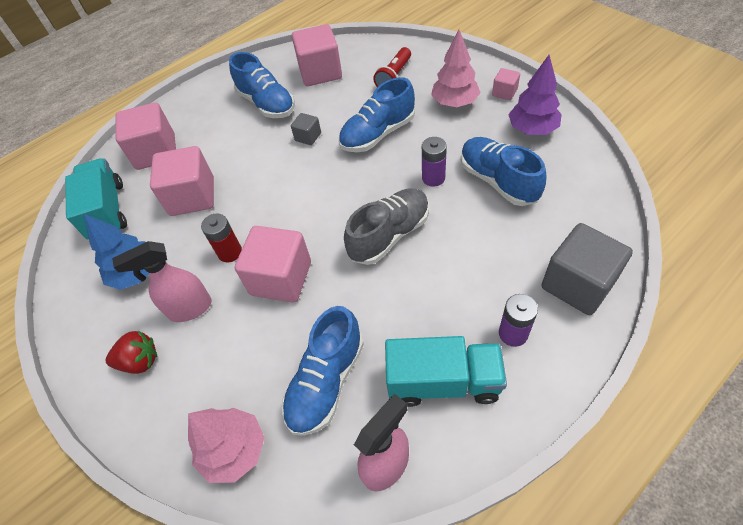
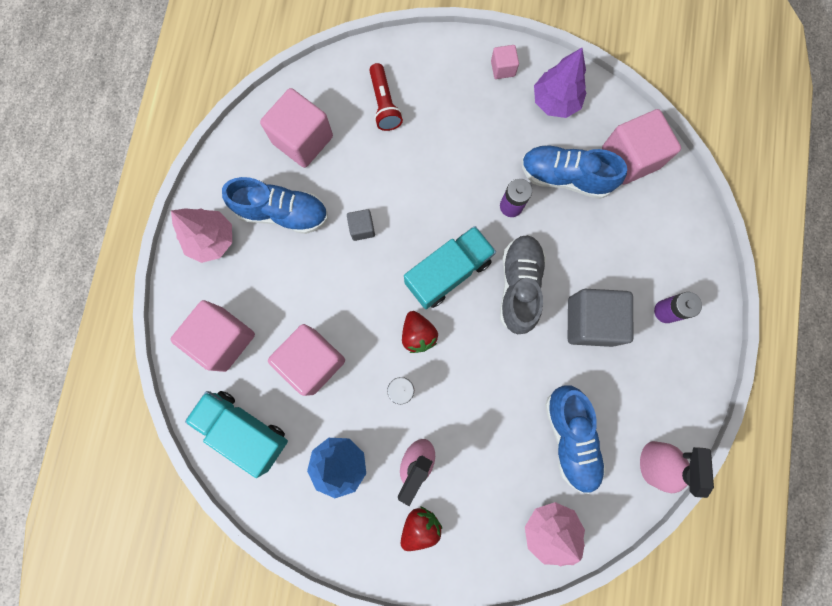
camera: 45 degrees left, 25 degrees up
(279, 222) = (418, 334): none -> red strawberry
(281, 278) = (466, 383): pink cube -> pink cube (630, 158)
(378, 134) = (425, 186): blue shoe -> none
(443, 381) = (646, 380): turquoise truck -> turquoise truck (448, 272)
(454, 103) = (467, 107): pink tree -> pink tree (212, 240)
(577, 284) = (682, 240): grey cube -> grey cube (590, 321)

